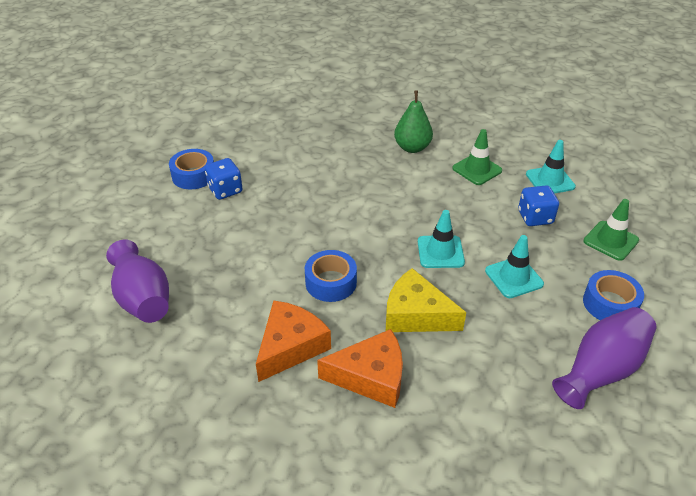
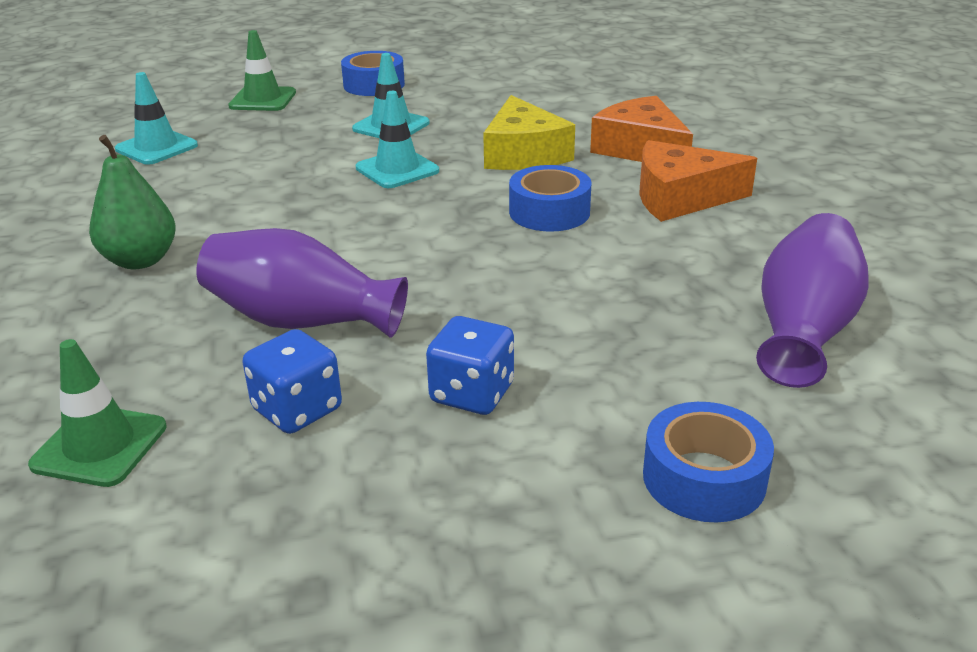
camera: 125 degrees left, 10 degrees down
(193, 175) = (474, 464): blue tape -> blue tape (704, 478)
(477, 169) = (169, 195): green traffic cone -> green traffic cone (100, 446)
(535, 217) = (257, 139): blue dice -> blue dice (297, 409)
(601, 370) = (470, 75): purple vase -> purple vase (302, 321)

